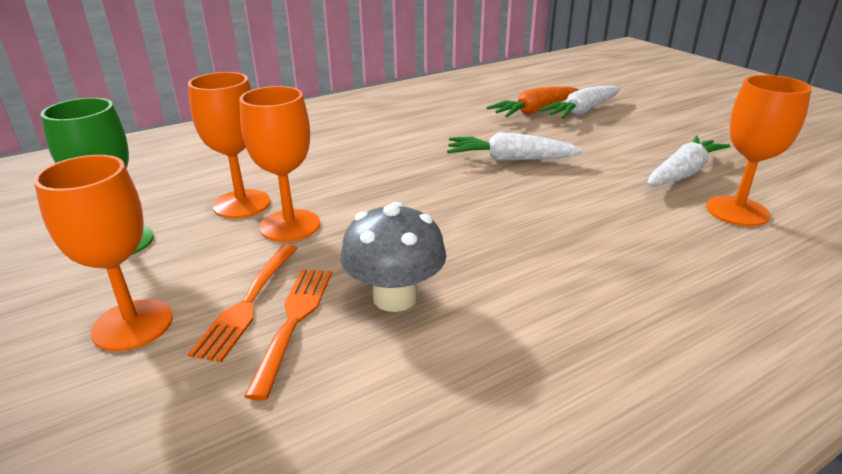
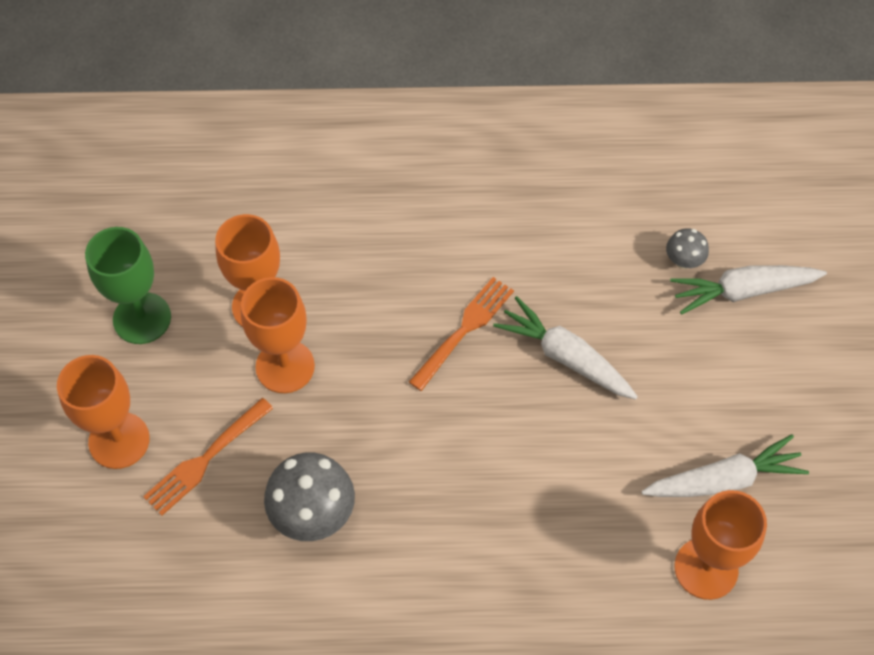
camera: 30 degrees right, 30 degrees up
(293, 322) = (226, 501): orange fork -> orange fork (463, 331)
(534, 111) = (683, 260): orange carrot -> grey mushroom

